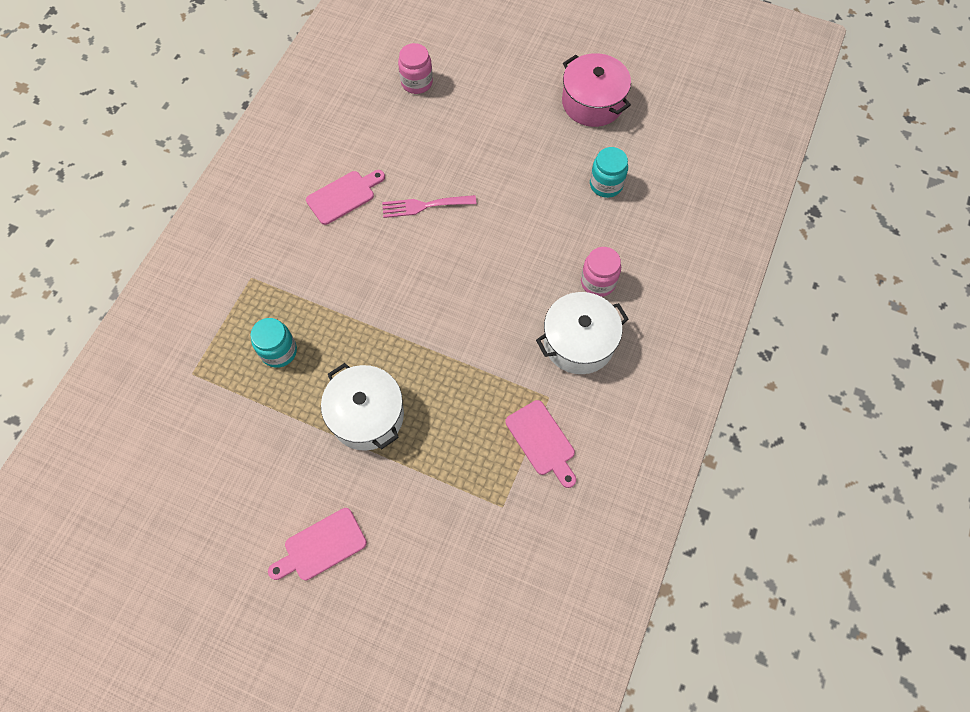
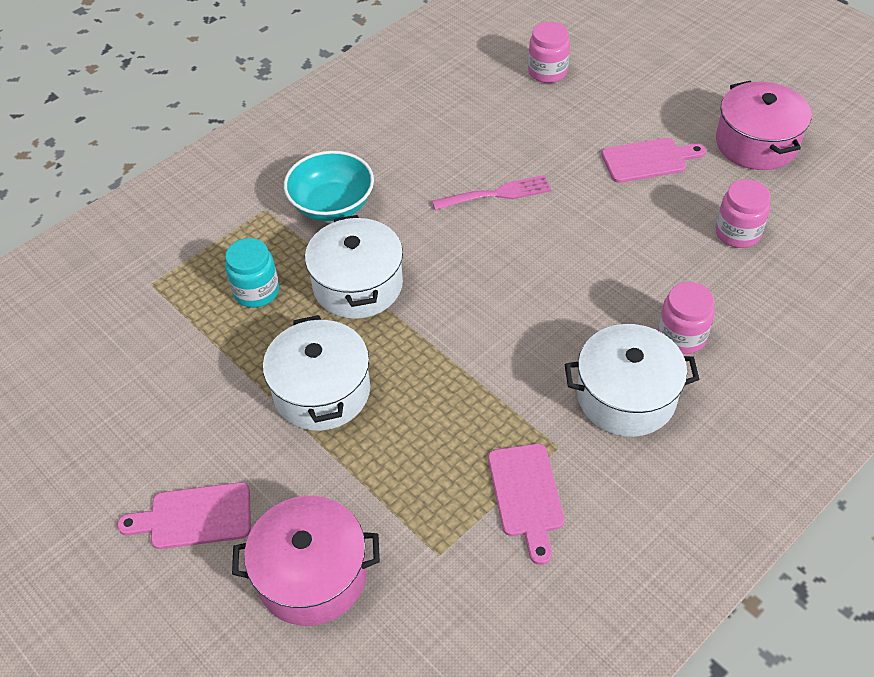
camera: 25 degrees right, 15 degrees down
(302, 256) = (332, 205): none -> turquoise bowl
(344, 196) = (409, 159): pink cutting board -> pink cutting board (648, 160)
(353, 319) = (358, 285): none -> white pot
(424, 206) = (497, 194): pink fork -> pink fork turned 150 degrees clockwise
(424, 555) = (312, 575): none -> pink pot
(606, 184) = (737, 233): turquoise jar -> pink jar

